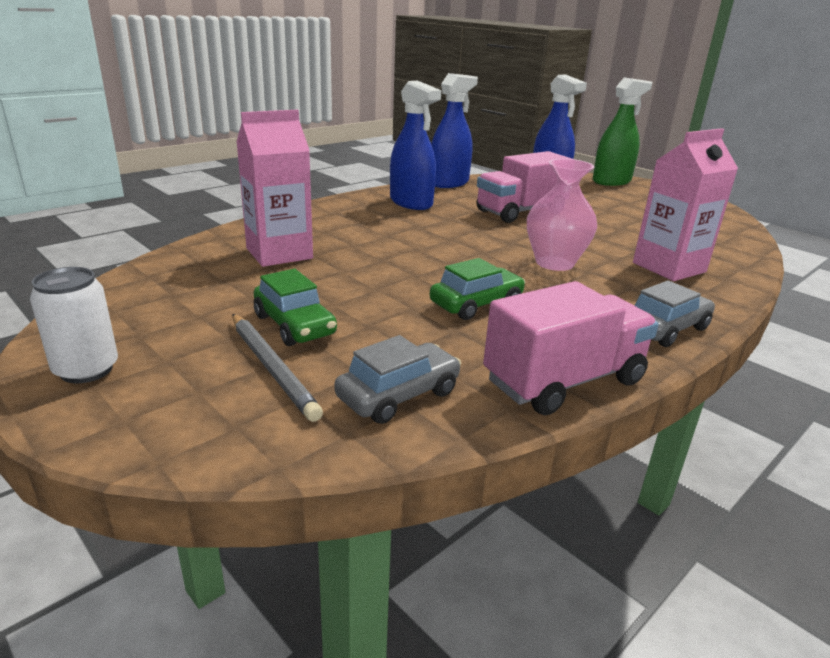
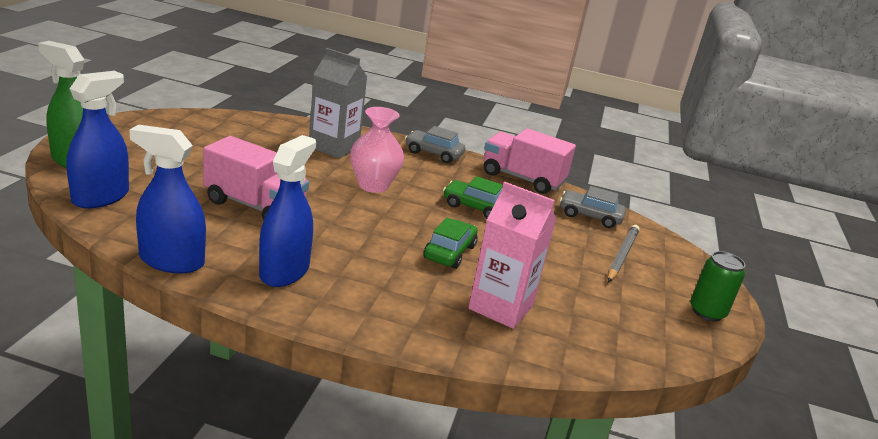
camera: 125 degrees left, 0 degrees up
(86, 370) = (707, 312): white can -> green can
(294, 325) = (580, 262): green car -> green car (449, 252)
(669, 267) = (334, 147): pink carton -> grey carton

